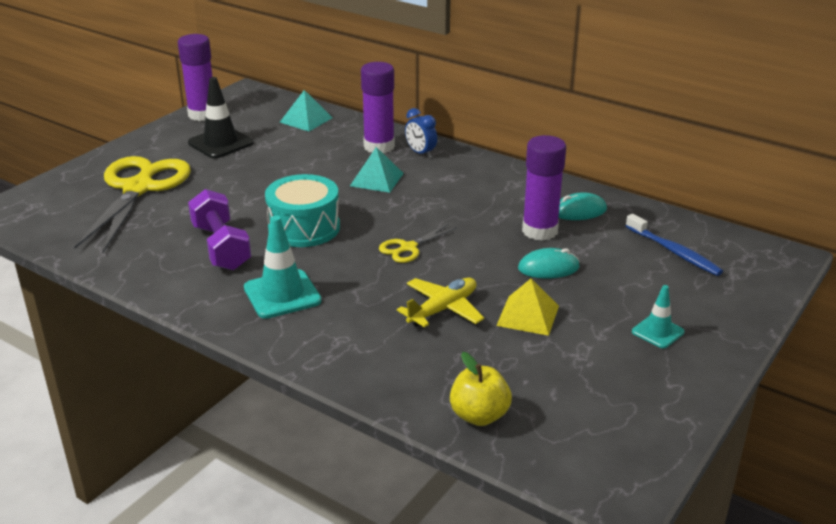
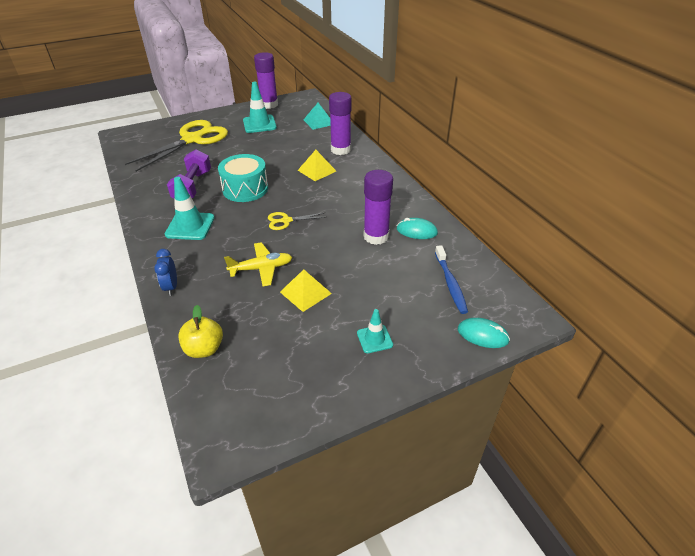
camera: 30 degrees right, 10 degrees up
(220, 143) = (259, 124): black traffic cone -> turquoise traffic cone
(376, 179) = (316, 170): turquoise pyramid -> yellow pyramid
(420, 153) = (360, 161): blue clock -> blue clock (171, 287)
(548, 268) = (353, 264): turquoise mouse -> turquoise mouse (482, 335)

